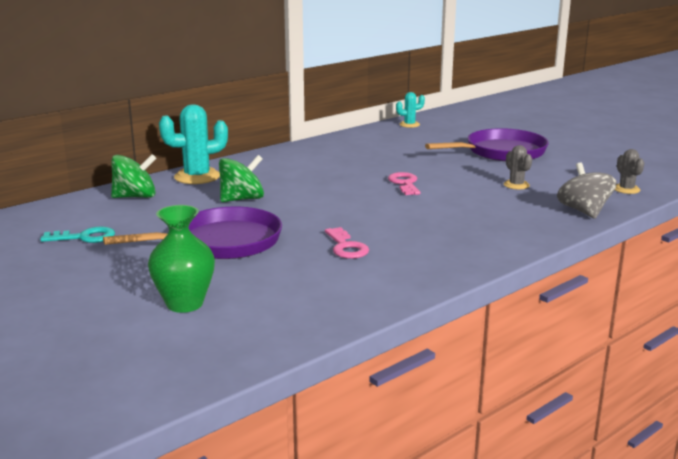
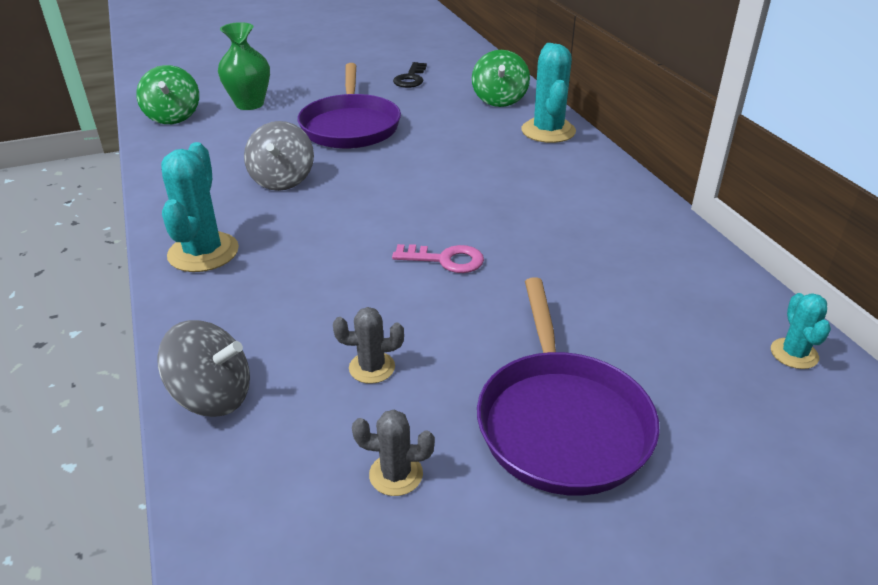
camera: 110 degrees right, 15 degrees up
(84, 237) = (411, 78): turquoise key -> black key
(242, 199) = (458, 146): green spinning top -> green spinning top (173, 117)
(346, 247) = (282, 180): pink key -> grey spinning top
(473, 248) = (203, 252): none -> turquoise cactus
(626, 189) = (253, 514): grey cactus -> grey cactus (396, 474)

